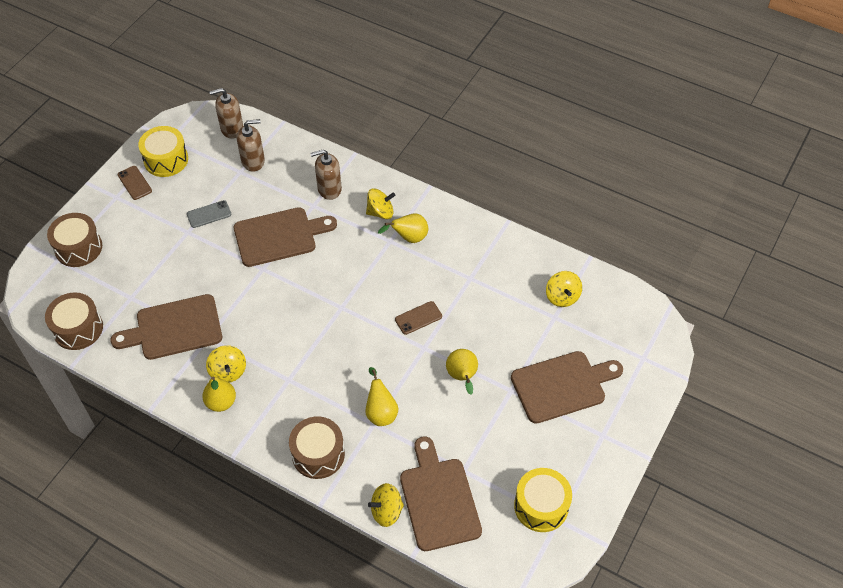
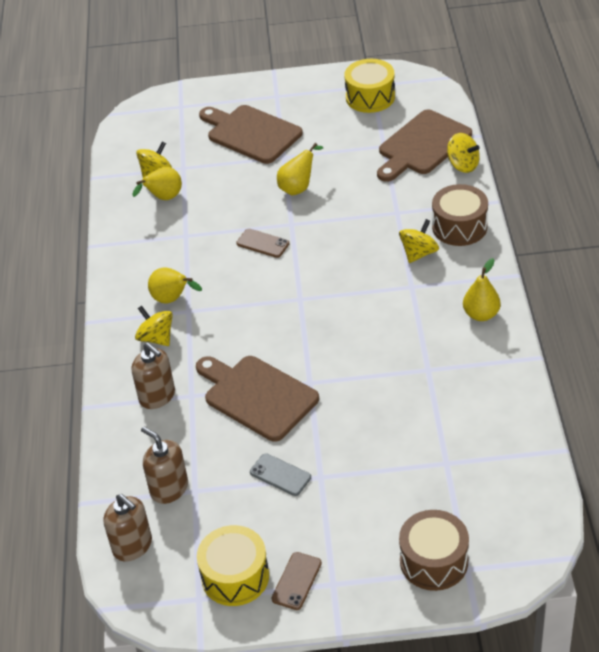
camera: 120 degrees left, 10 degrees down
(78, 329) = (525, 478): brown drum -> none
(174, 328) = (444, 401): brown cutting board -> none
(228, 371) = (447, 330): yellow spinning top -> yellow spinning top (419, 253)
(381, 412) = (381, 214): yellow pear -> yellow pear (163, 198)

